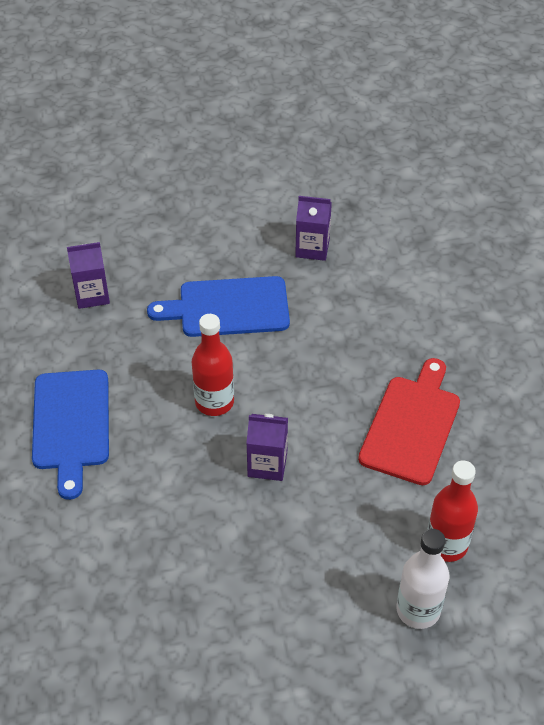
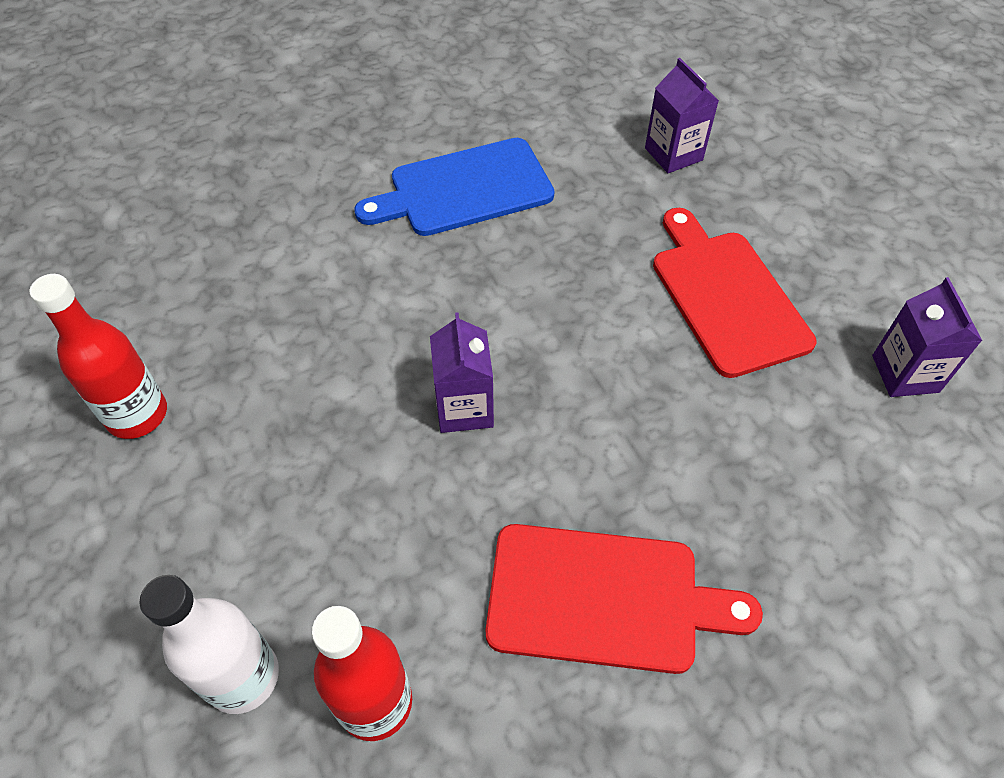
camera: 75 degrees right, 5 degrees up
(214, 402) = (551, 321): red bottle -> red bottle (137, 415)
(228, 308) = (725, 296): blue cutting board -> red cutting board

